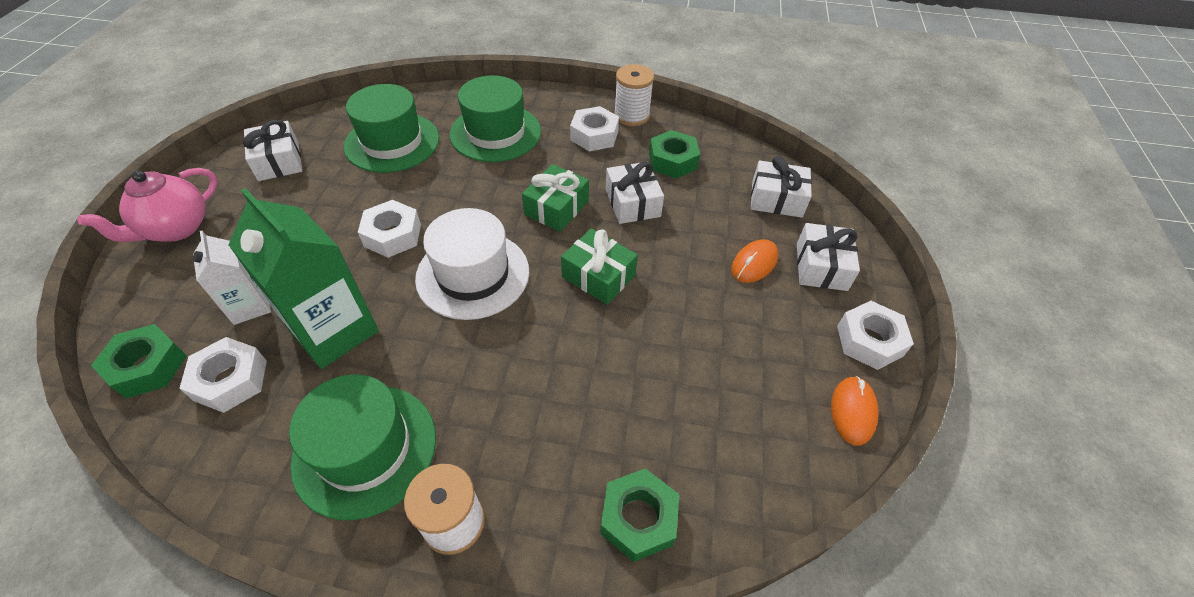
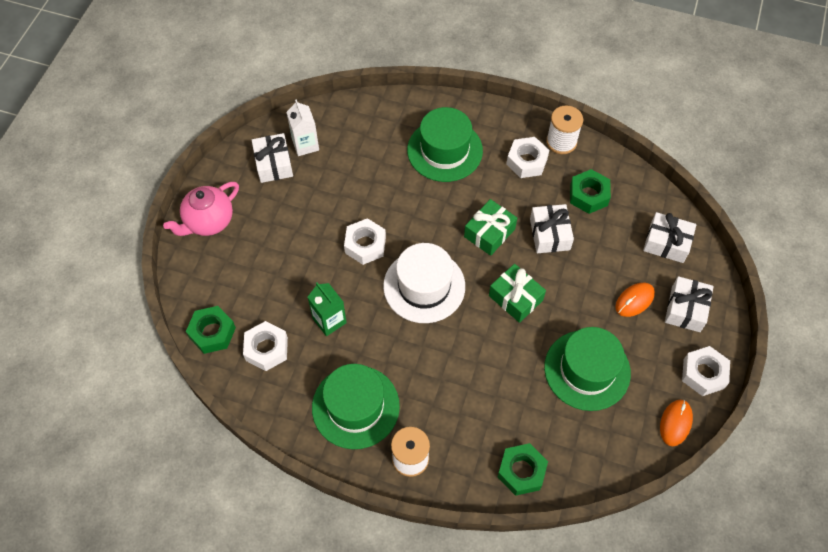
camera: 10 degrees right, 10 degrees up
(250, 306) = (270, 294): white carton -> white carton (305, 145)
(334, 331) = (329, 320): green carton -> green carton, size x0.56
(392, 142) = (361, 152): green hat -> green hat (587, 370)

